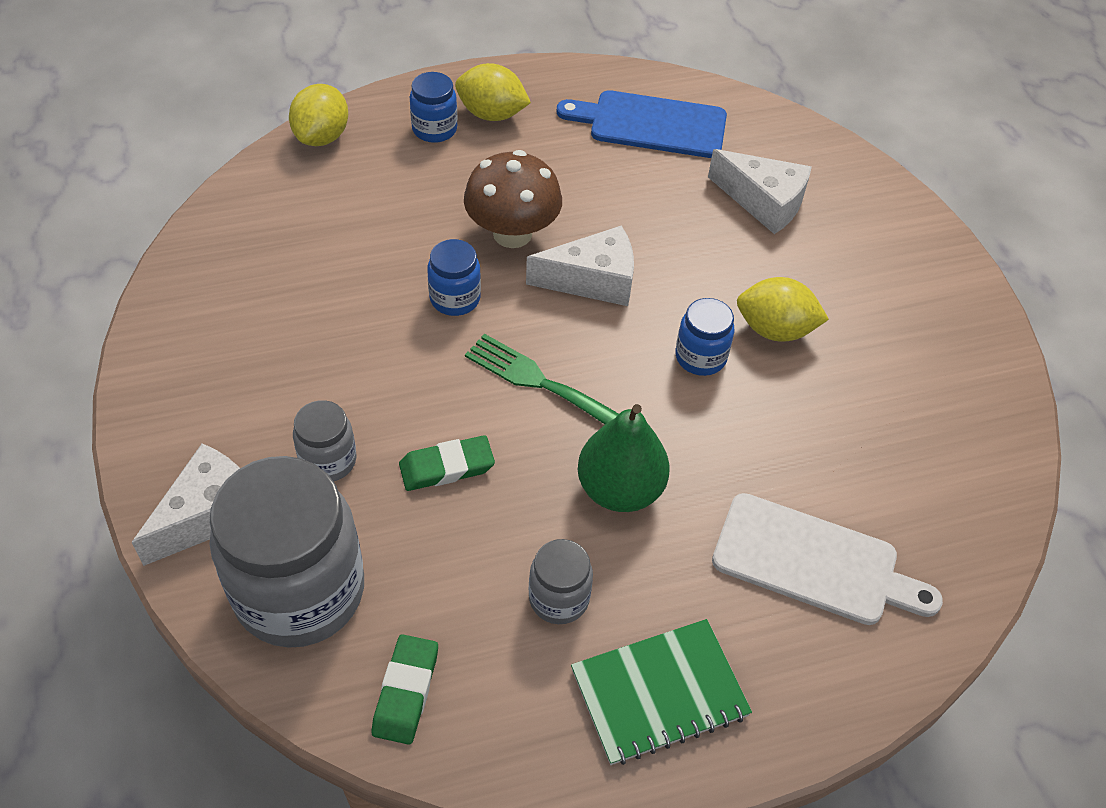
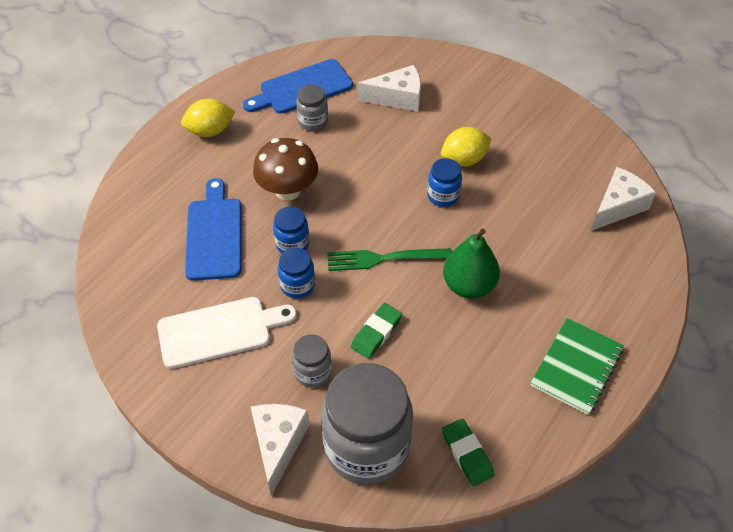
camera: 35 degrees left, 0 degrees up
(322, 136) = (123, 200): yellow lemon -> none
(379, 233) = (214, 234): none -> blue cutting board
(434, 129) = (186, 158): blue jar -> blue jar (297, 285)
(559, 598) = (492, 357): grey jar -> grey jar (313, 121)
(593, 280) = (354, 189): white cheese -> white cheese (617, 206)
(813, 562) = (583, 260): white cutting board -> white cutting board (220, 331)

